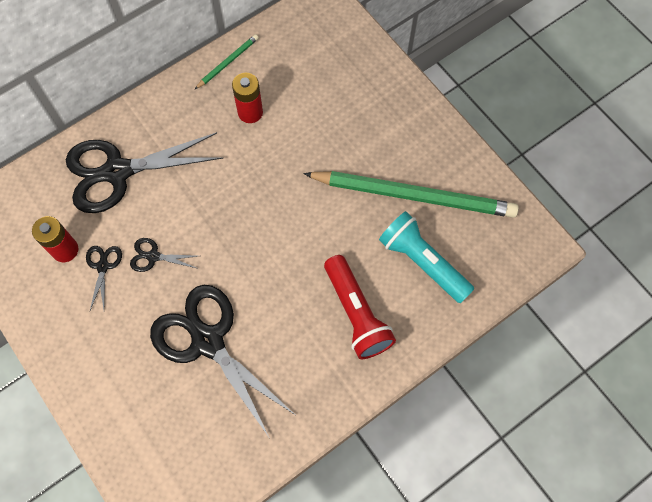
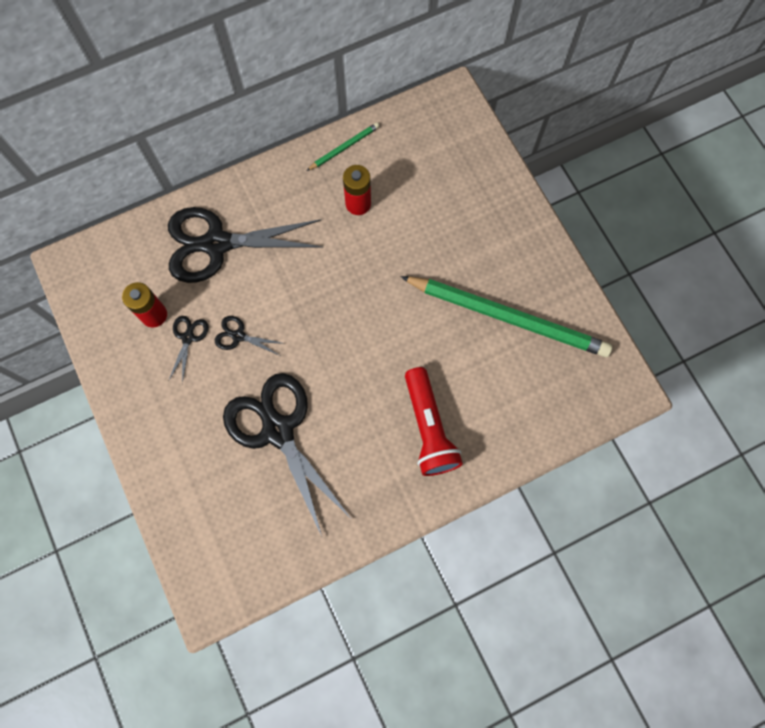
camera: 10 degrees right, 5 degrees up
(423, 262) = (504, 387): turquoise flashlight -> none

